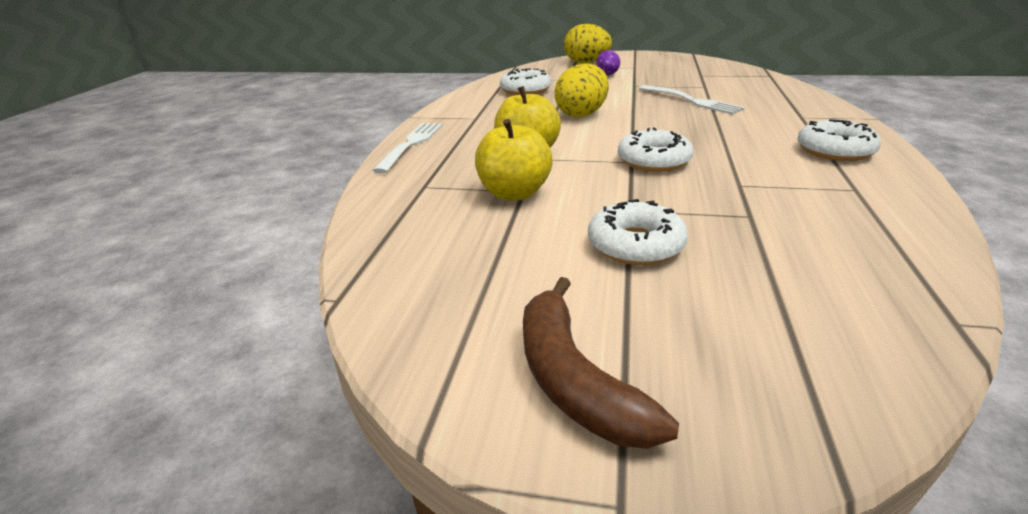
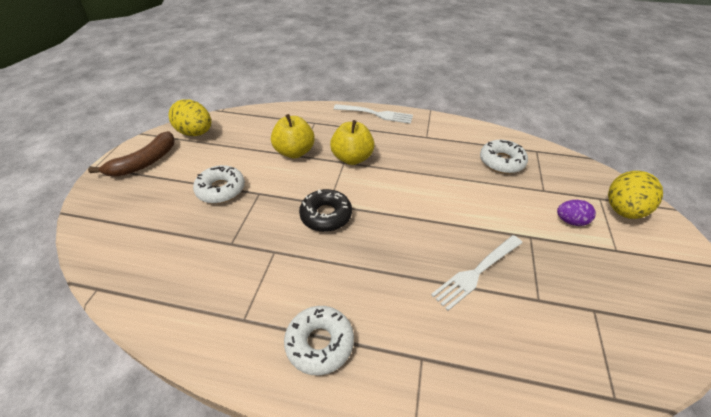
camera: 90 degrees right, 15 degrees up
(574, 380) = (145, 162): brown banana -> brown banana turned 150 degrees clockwise
(582, 114) = (433, 189): yellow egg -> yellow egg (196, 133)
(654, 161) = (326, 215): white donut -> black donut

